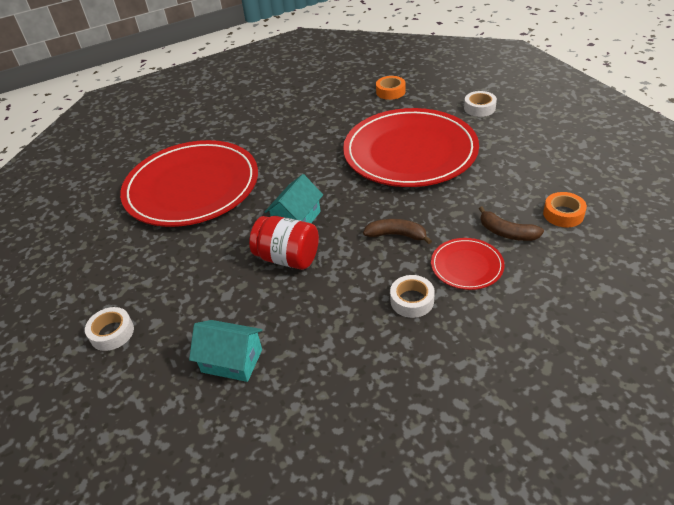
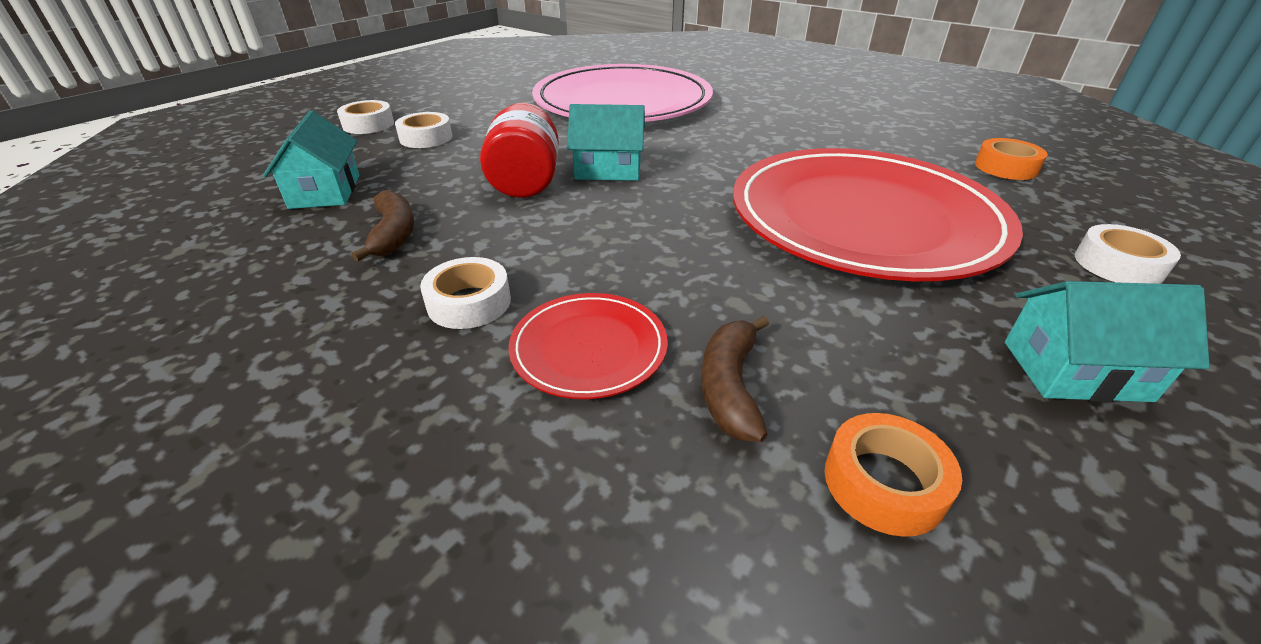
camera: 60 degrees right, 5 degrees down
(173, 299) = (426, 138): none -> white tape
(192, 187) = (622, 102): red plate -> pink plate
(396, 235) = (628, 253): brown banana -> brown banana (393, 234)
(530, 150) = (1075, 371): none -> turquoise house

